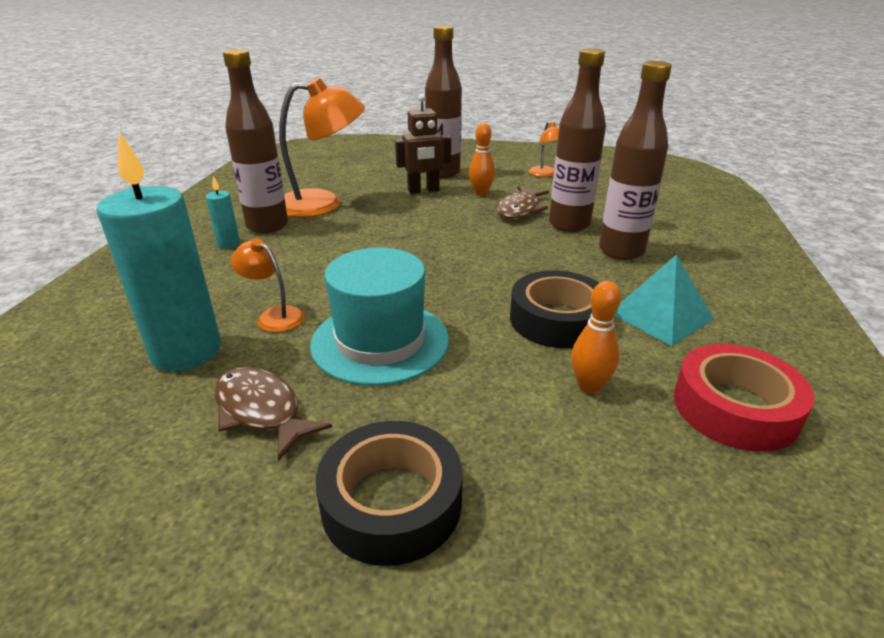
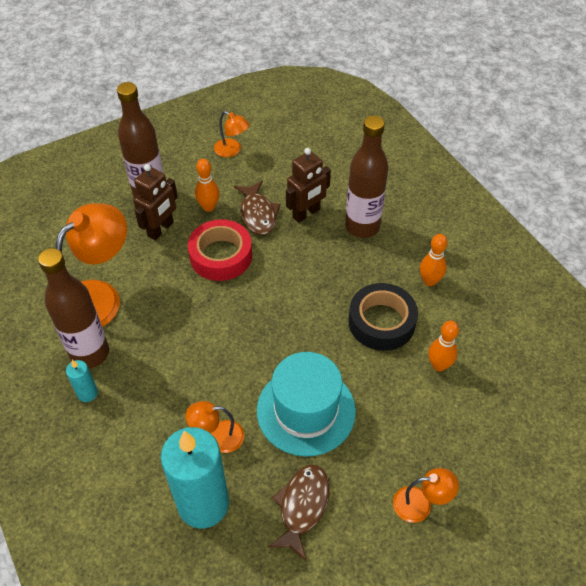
camera: 40 degrees left, 20 degrees up
(261, 411) = (302, 506): brown fish -> brown fish turned 105 degrees clockwise
(391, 502) = (420, 504): black tape -> orange lamp
(569, 224) = (306, 213): brown bottle -> brown robot
(661, 316) = (429, 281): turquoise pyramid -> orange bowling pin
(735, 408) = (508, 333): red tape -> red tape (221, 256)

